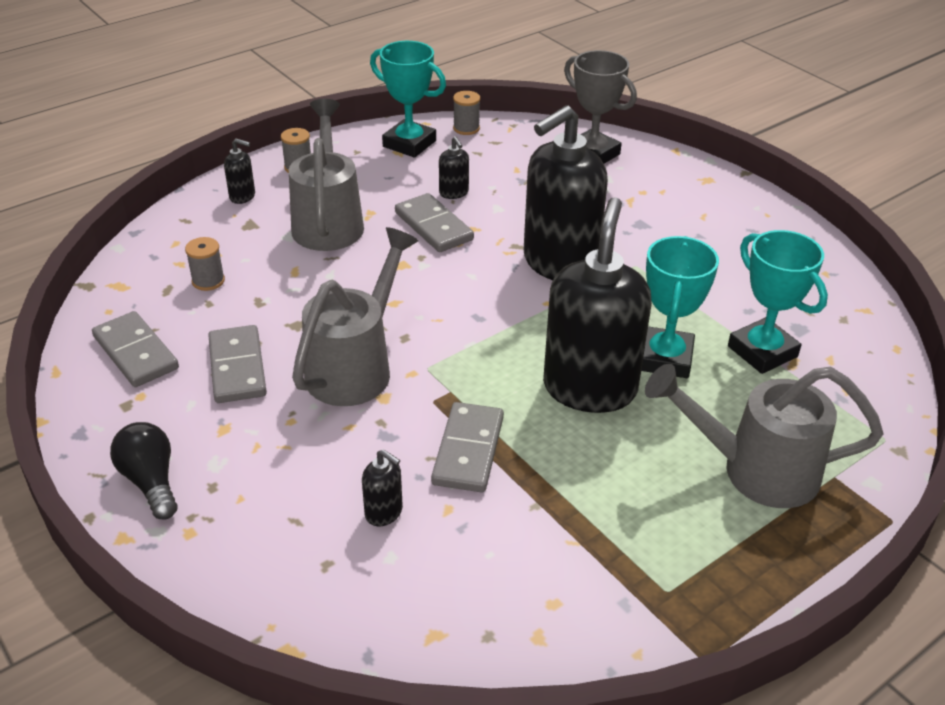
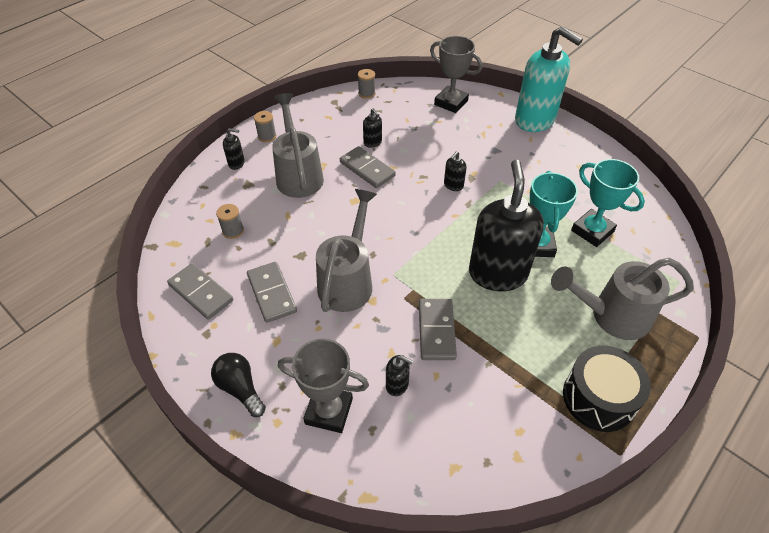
camera: 10 degrees left, 10 degrees up
(270, 530) = (329, 411): none -> grey trophy
(409, 144) = (334, 109): turquoise trophy -> none
(559, 263) = (453, 185): black soap dispenser -> black soap dispenser, size x0.40
(696, 578) = (598, 398): none -> black drum
(719, 192) = (535, 120): none -> turquoise soap dispenser

